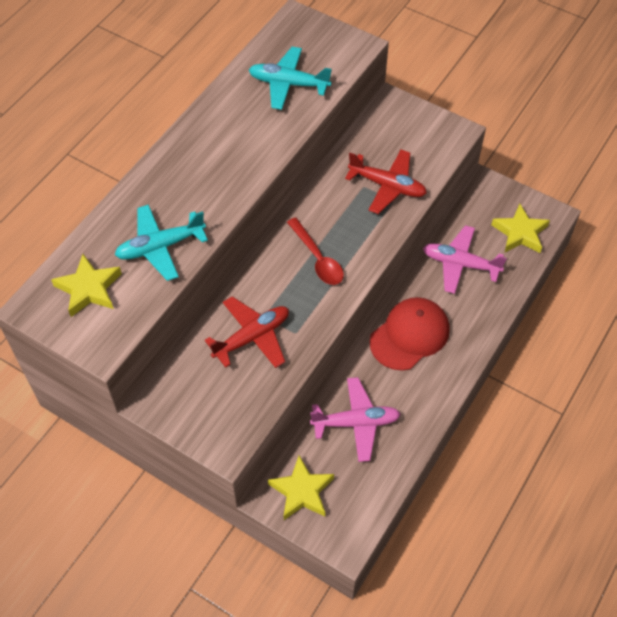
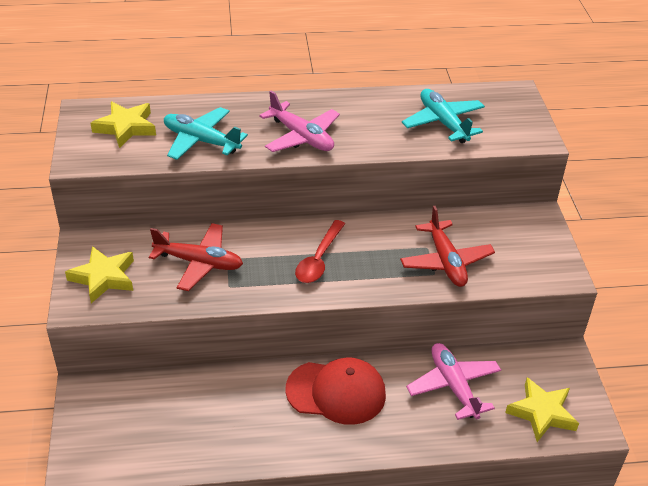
camera: 50 degrees right, 15 degrees down
(302, 491) = (106, 406): yellow star -> yellow star (103, 277)
(356, 423) = (207, 405): pink plane -> pink plane (301, 137)

